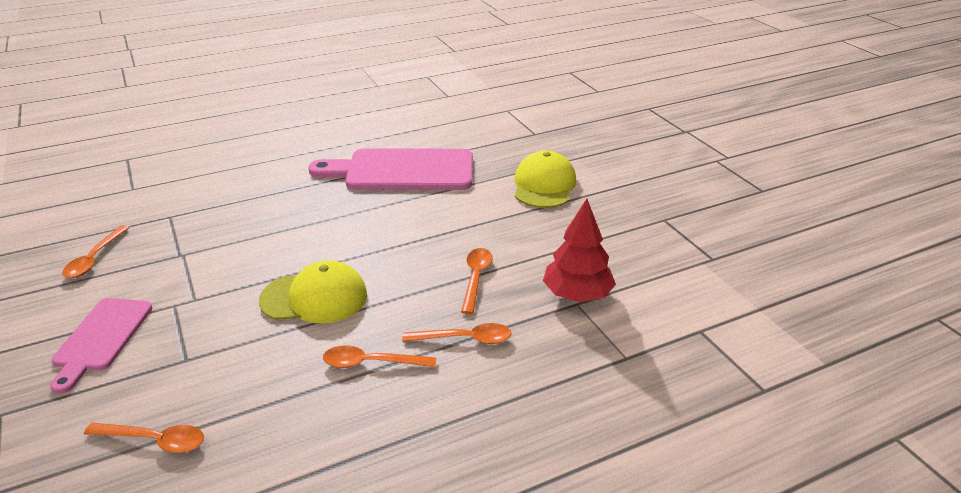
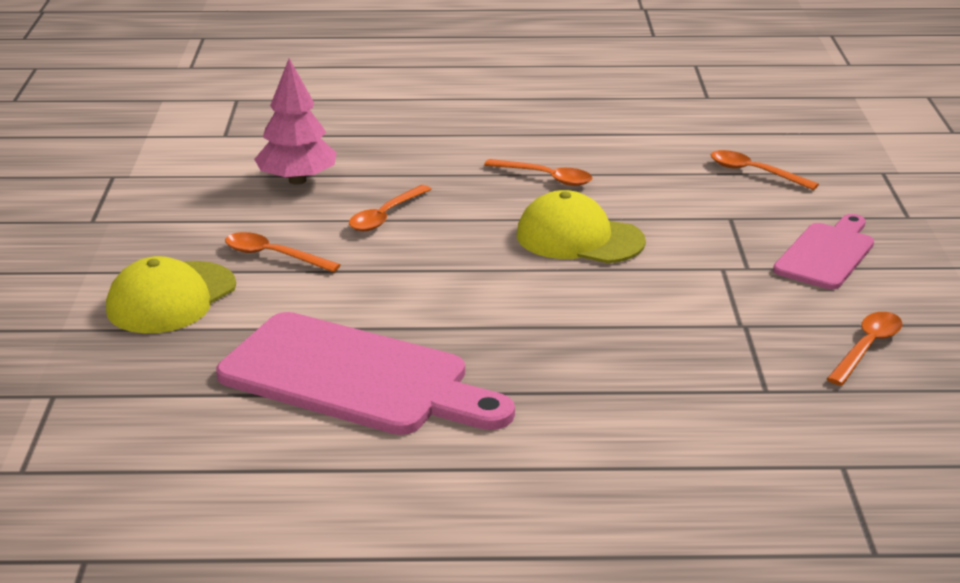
camera: 155 degrees left, 5 degrees down
(465, 339) = (445, 174): orange spoon -> orange spoon (273, 256)
(577, 295) = (297, 180): red tree -> pink tree

